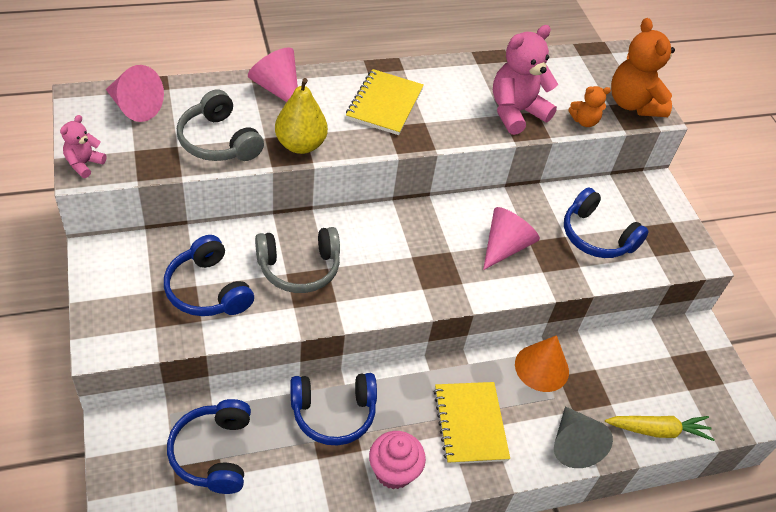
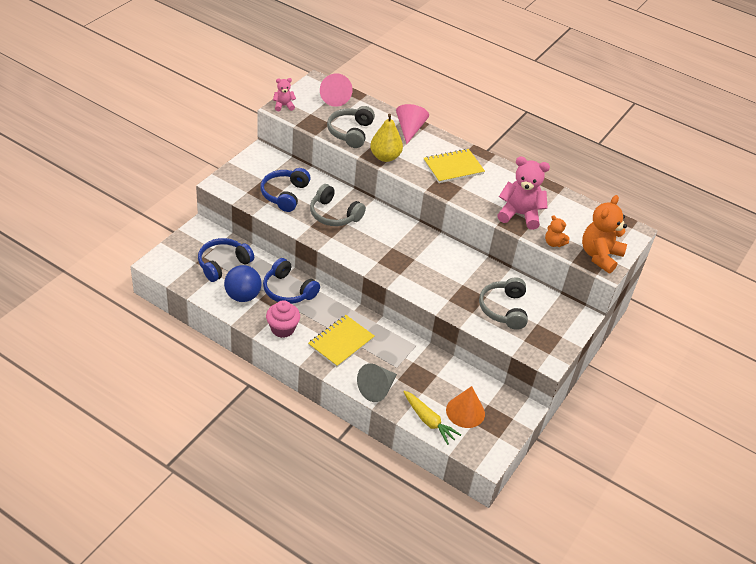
camera: 50 degrees right, 5 degrees down
(294, 474) = (243, 296): none -> blue ball
(505, 246) = (445, 277): pink cone -> none
(541, 367) = (409, 352): orange cone -> orange cone (465, 411)
(596, 236) = (504, 309): blue headphones -> grey headphones

